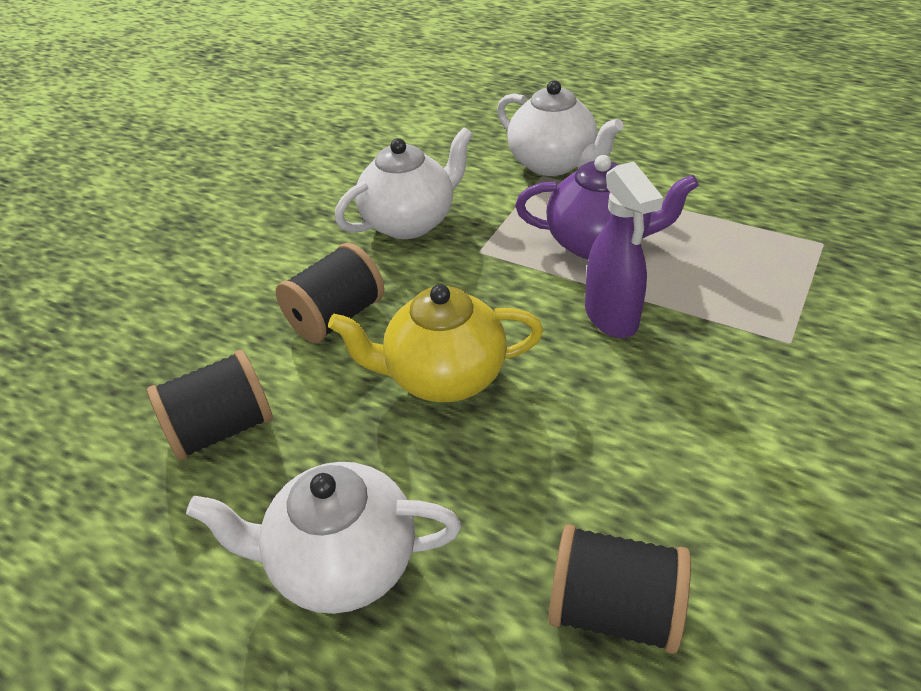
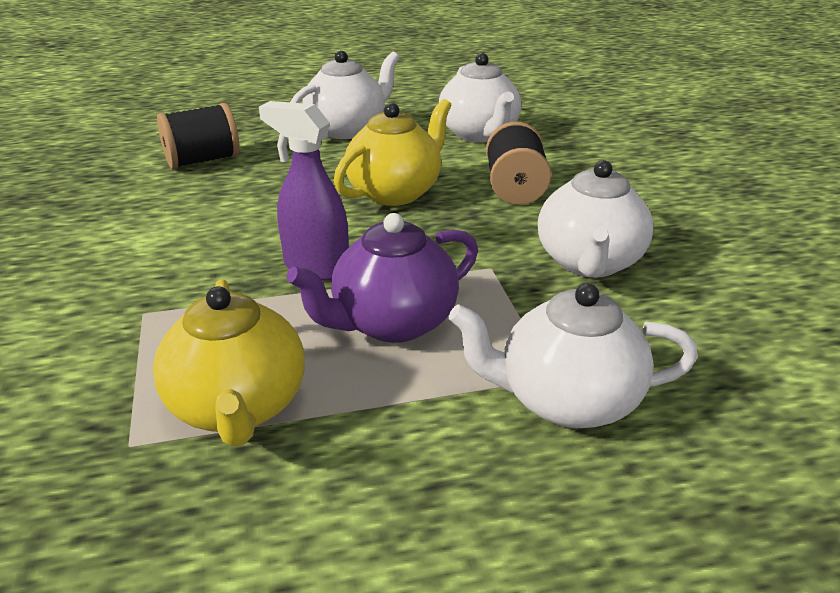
camera: 135 degrees right, 10 degrees down
(222, 429) = (479, 134): black spool -> white teapot
(743, 235) = (238, 407): none -> yellow teapot

